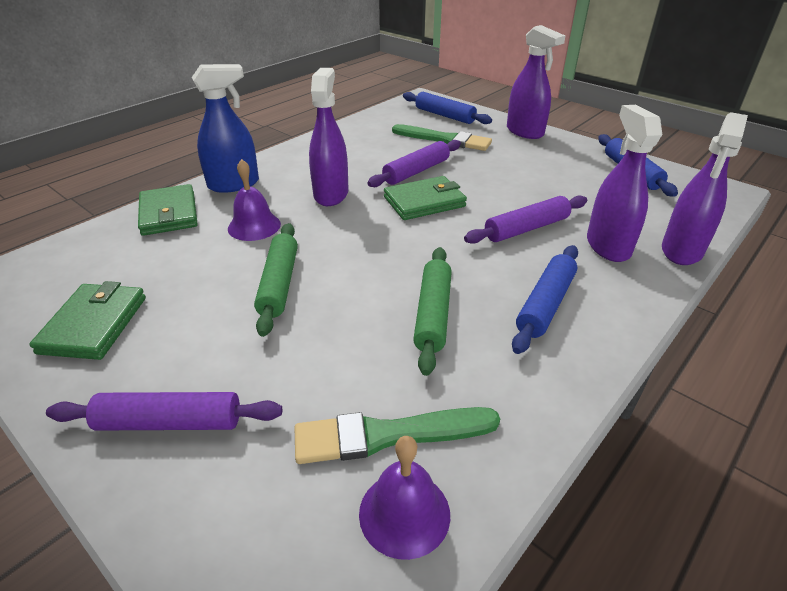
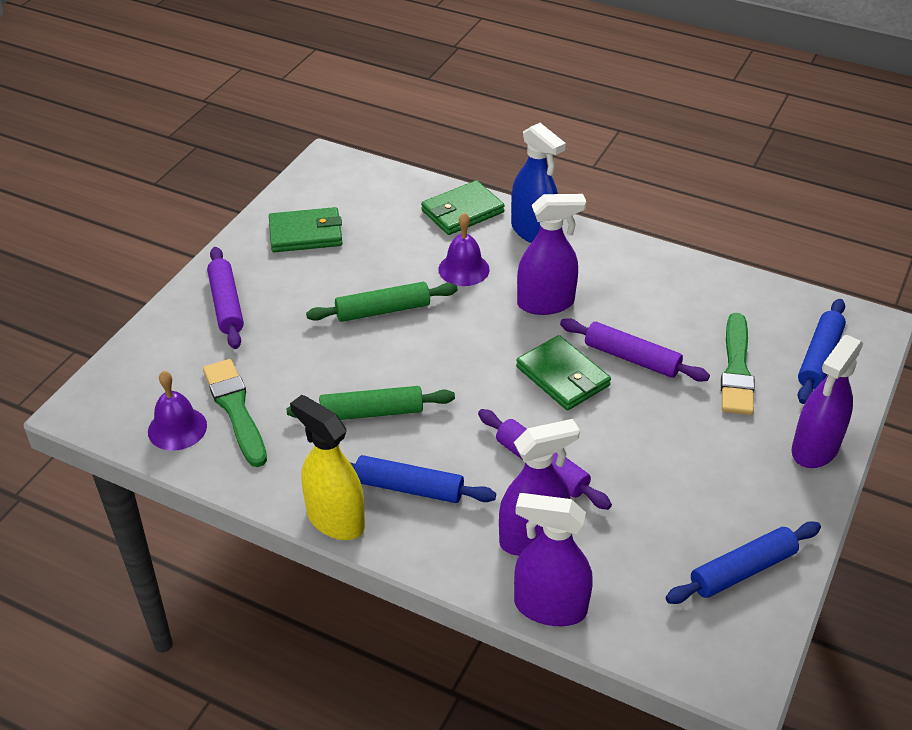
camera: 75 degrees right, 5 degrees up
(588, 363) = (335, 519): none -> yellow spray bottle

